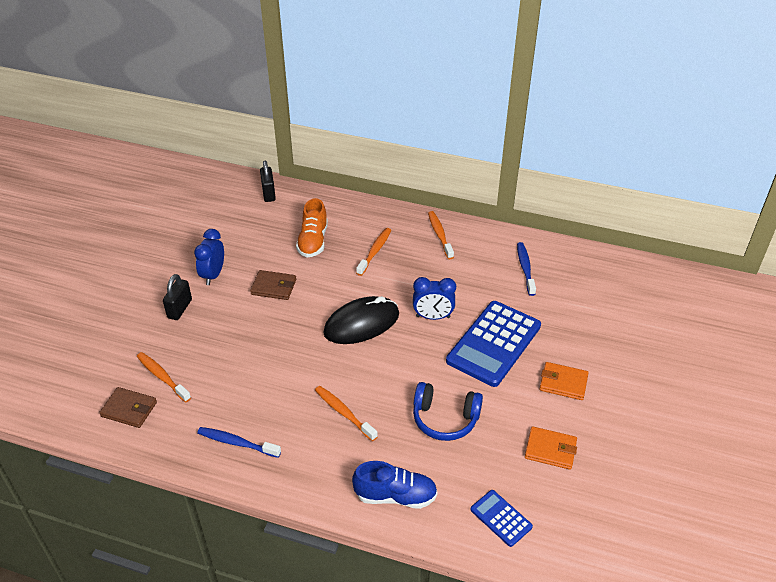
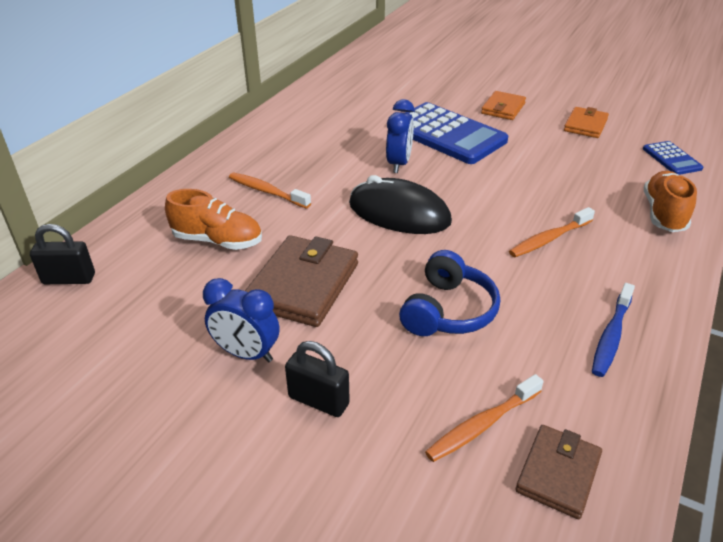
camera: 80 degrees left, 5 degrees down
(273, 287) = (303, 285): brown wallet -> brown wallet, size x1.67
(361, 323) = (399, 213): black mouse -> black mouse turned 45 degrees counterclockwise
(395, 496) = (663, 214): blue shoe -> orange shoe
(440, 235) = (259, 144): orange toothbrush -> none
(445, 419) = (552, 173): blue headphones -> blue headphones (448, 311)
(501, 518) = (671, 159): blue calculator -> blue calculator turned 75 degrees counterclockwise
(525, 268) = (339, 104): blue toothbrush -> none

